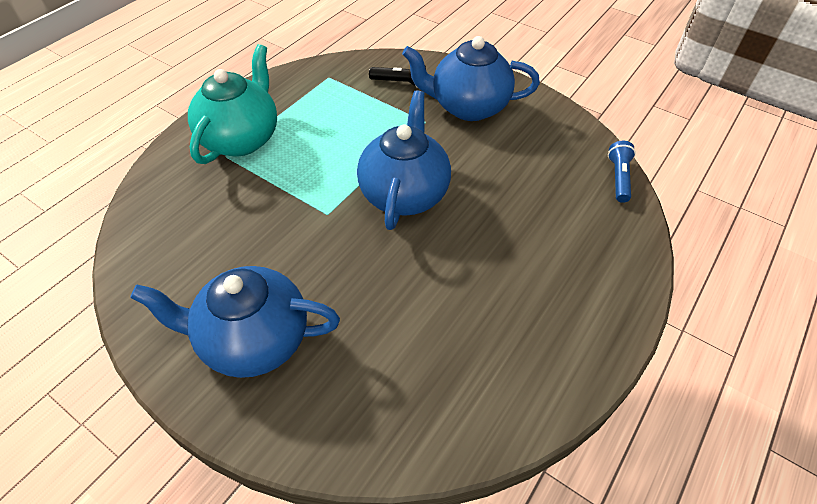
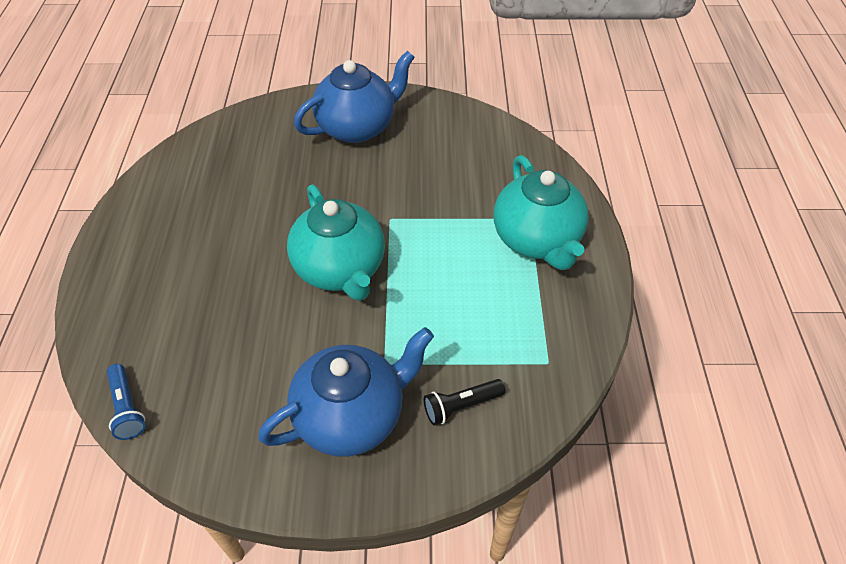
camera: 145 degrees right, 0 degrees up
(404, 193) = (340, 269): blue teapot -> turquoise teapot

